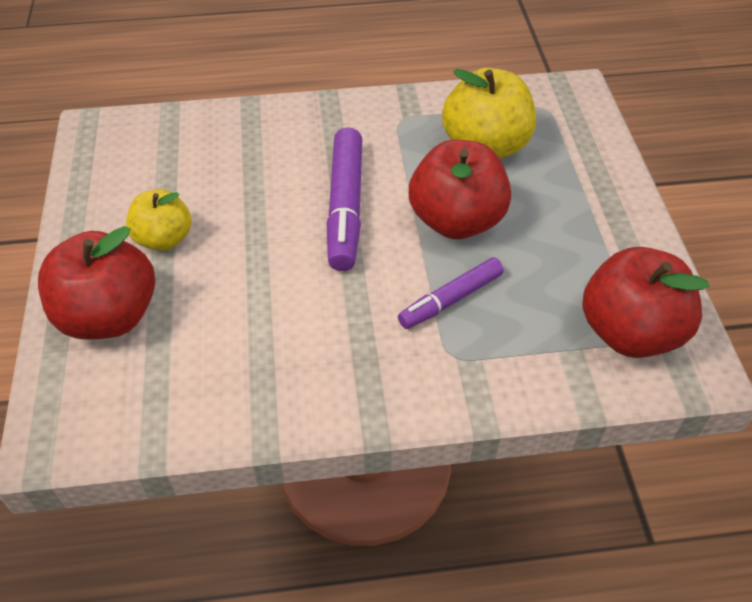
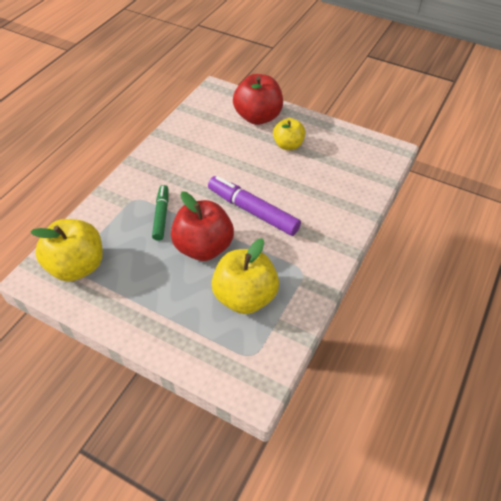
camera: 125 degrees right, 0 degrees up
(450, 299) = (161, 216): purple marker -> green marker
(629, 332) = (77, 266): red apple -> yellow apple

